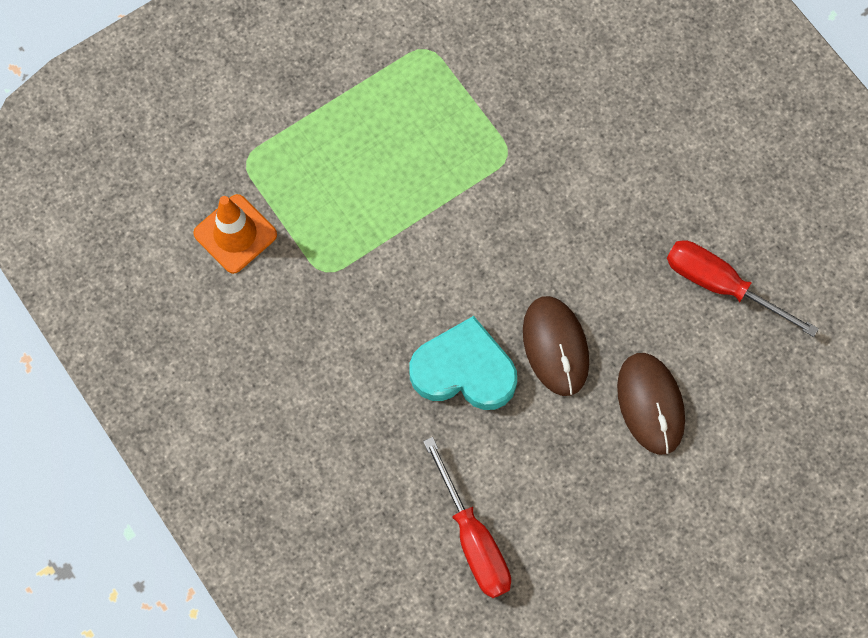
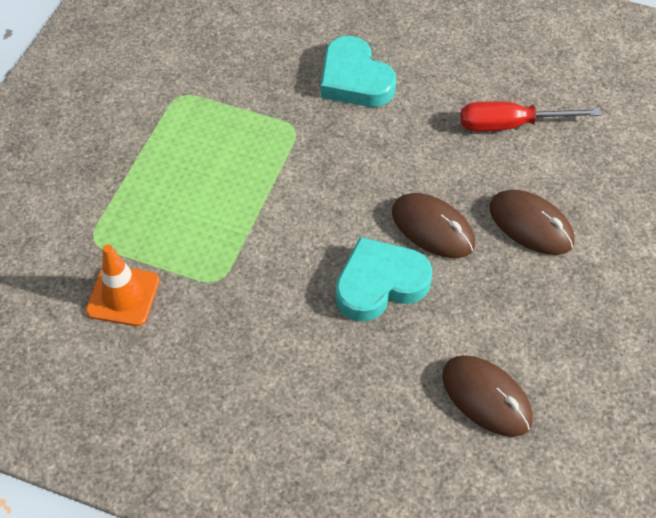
camera: 35 degrees left, 15 degrees down
(473, 538) = (486, 397): red screwdriver -> brown mouse
(607, 135) = (354, 79): none -> turquoise heart

